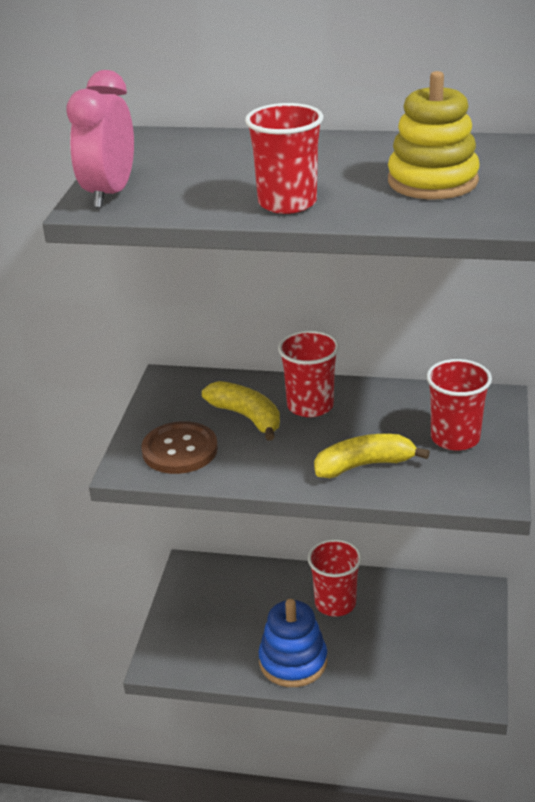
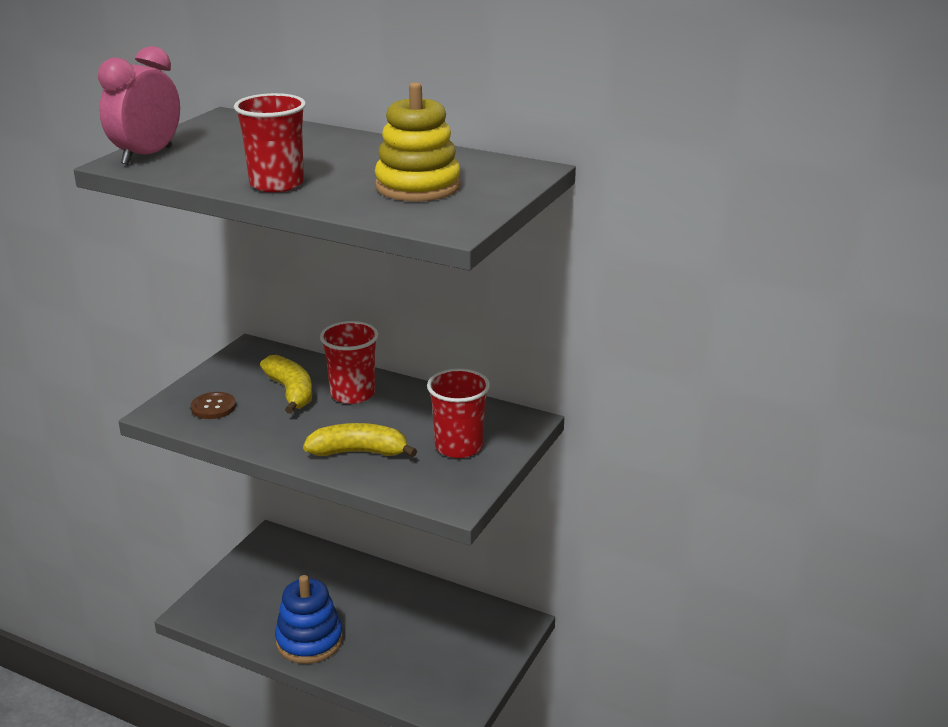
camera: 15 degrees right, 5 degrees down
(180, 450) = (213, 407): brown button -> brown button, size x0.63
(335, 603) = (379, 600): red cup -> none

